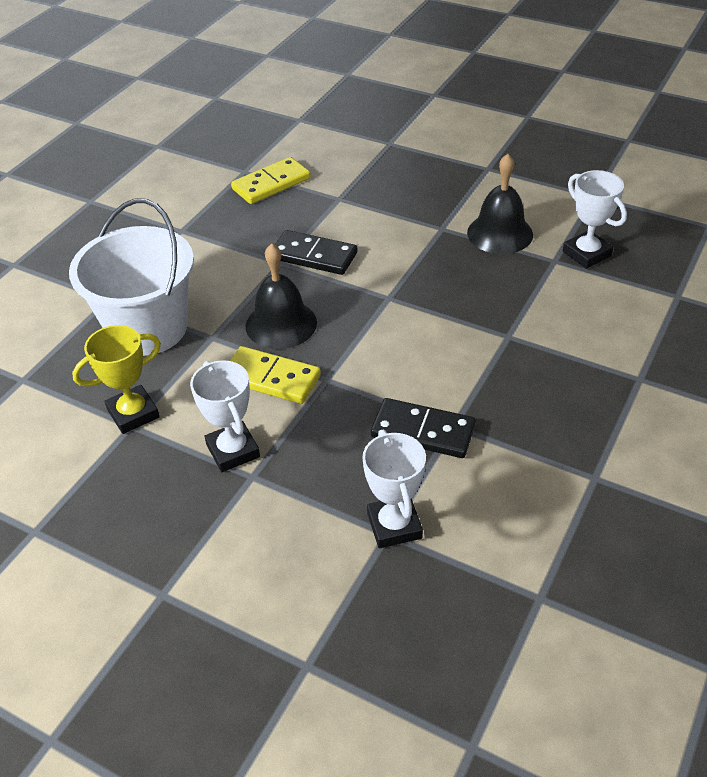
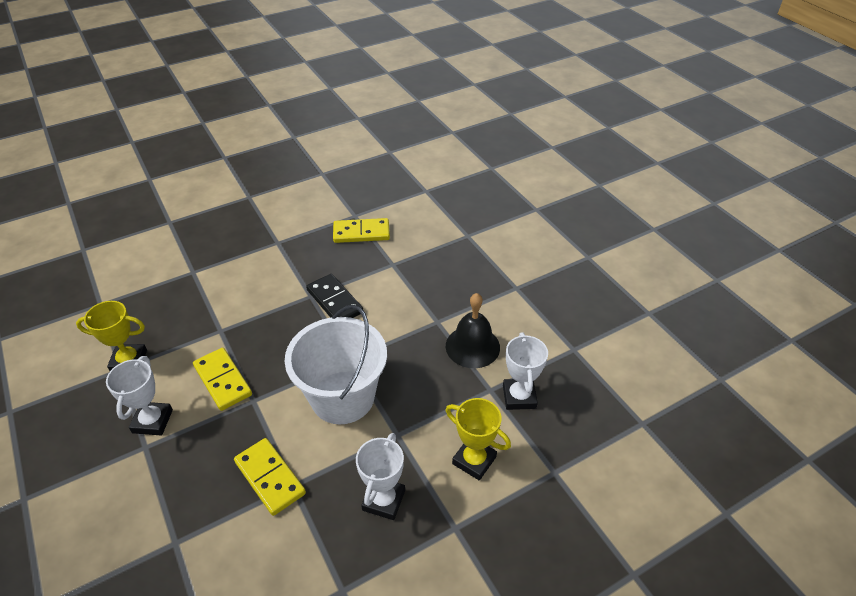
camera: 30 degrees right, 0 degrees up
(148, 328) = (193, 304): white bucket -> white bucket (342, 397)
(281, 324) = (266, 343): black bell -> none
(394, 526) = (184, 539): white trophy -> white trophy (383, 500)
(423, 431) = (270, 477): black domino -> yellow domino
(600, 321) = (474, 460): none -> yellow trophy

